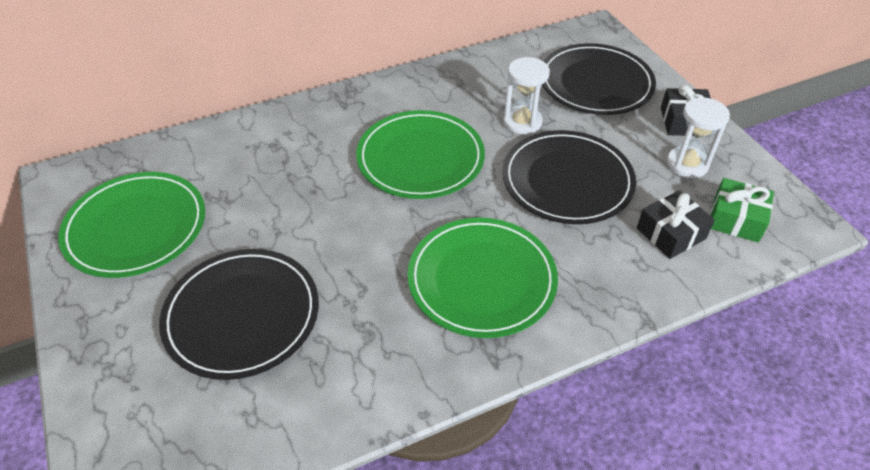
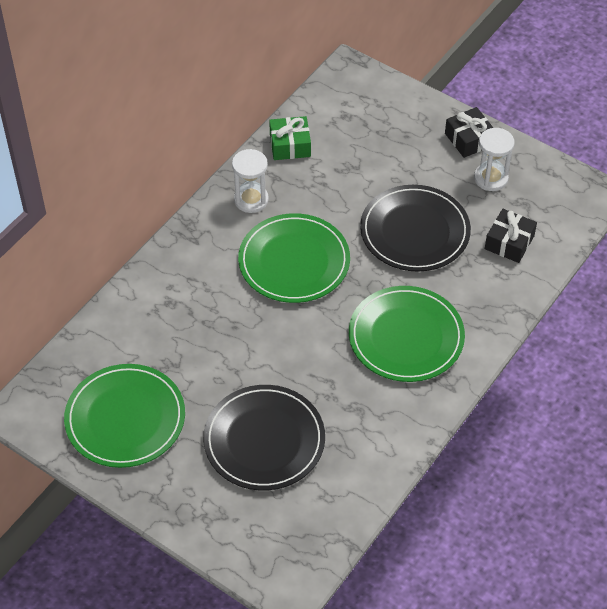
camera: 30 degrees left, 5 degrees up
(522, 122) = (349, 193): white hourglass -> white hourglass (251, 200)
(595, 83) = (382, 130): black plate -> none
(736, 219) = (546, 211): green gift -> green gift (290, 145)

